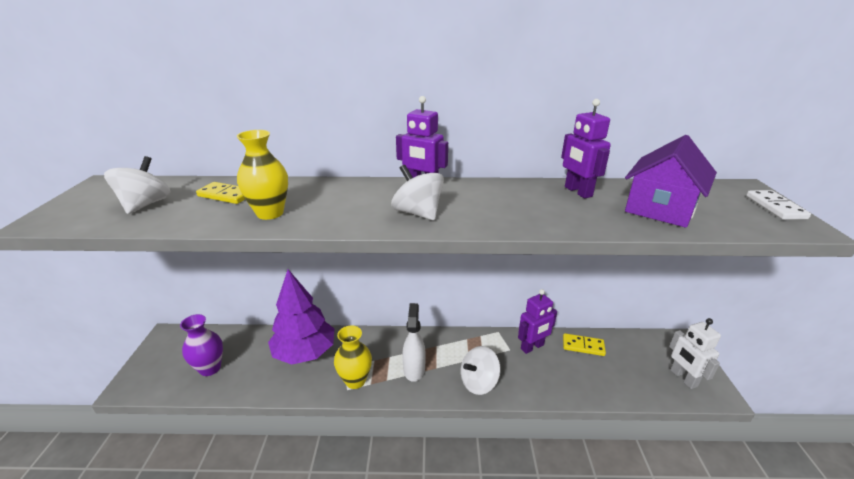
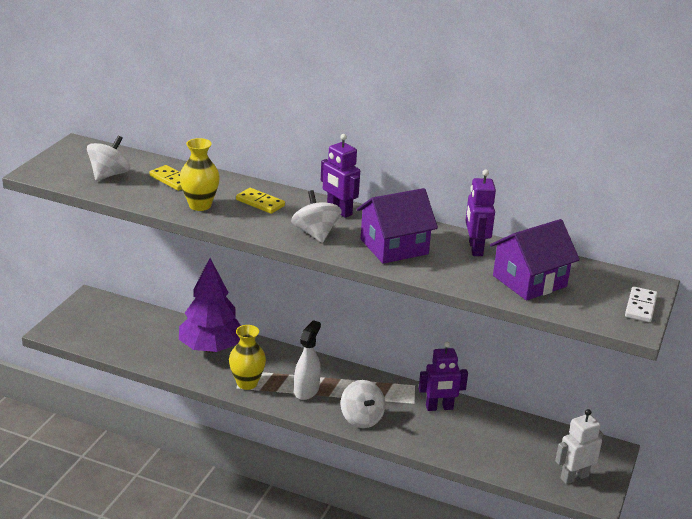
camera: 20 degrees right, 0 degrees up
(210, 368) = (122, 336): purple vase -> none
(479, 382) = (361, 418): white spinning top -> white spinning top turned 105 degrees counterclockwise
(506, 207) = (394, 247): none -> purple house
(583, 346) = (495, 422): yellow domino -> yellow domino (260, 203)
(683, 378) = (574, 477): white robot -> white robot turned 60 degrees clockwise

